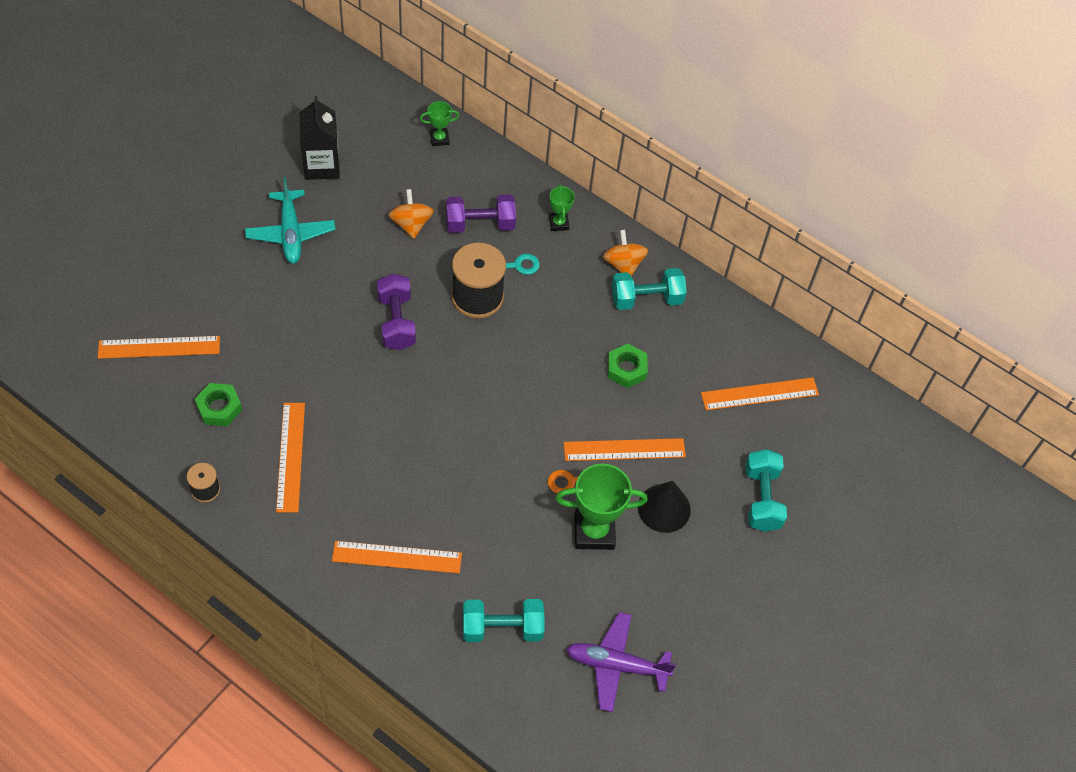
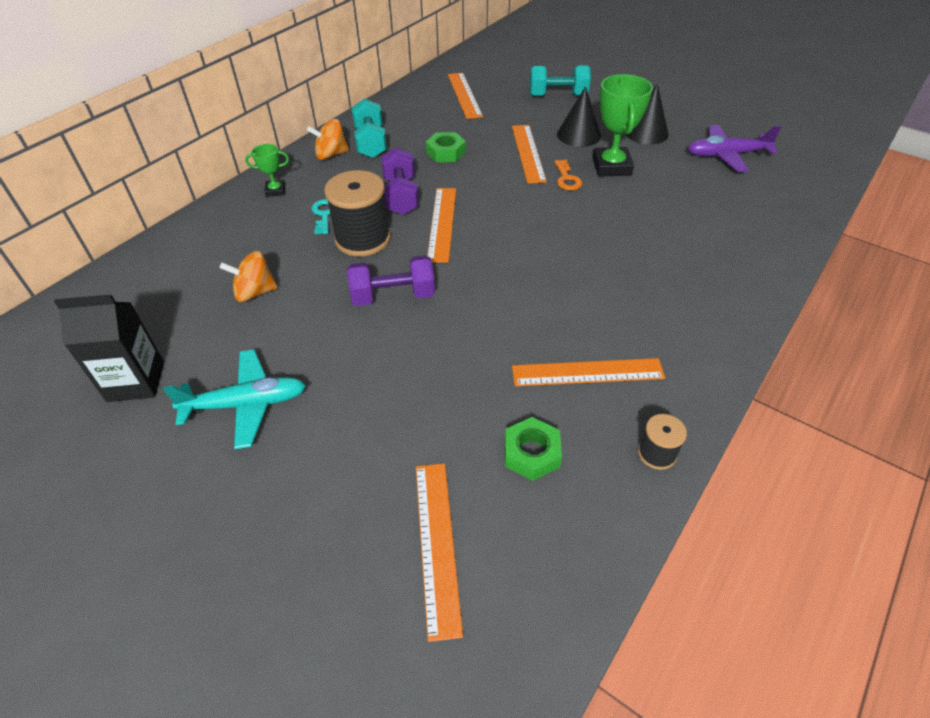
camera: 85 degrees left, 10 degrees down
(397, 557) = (682, 279): orange ruler -> orange ruler (442, 223)
(439, 139) = (131, 276): green trophy -> none
(480, 224) = (266, 241): purple dumbbell -> purple dumbbell (401, 196)
(502, 628) = (724, 211): turquoise dumbbell -> none
(616, 665) = (726, 155): purple plane -> purple plane turned 75 degrees clockwise
(670, 585) = (646, 132): none -> black cone

